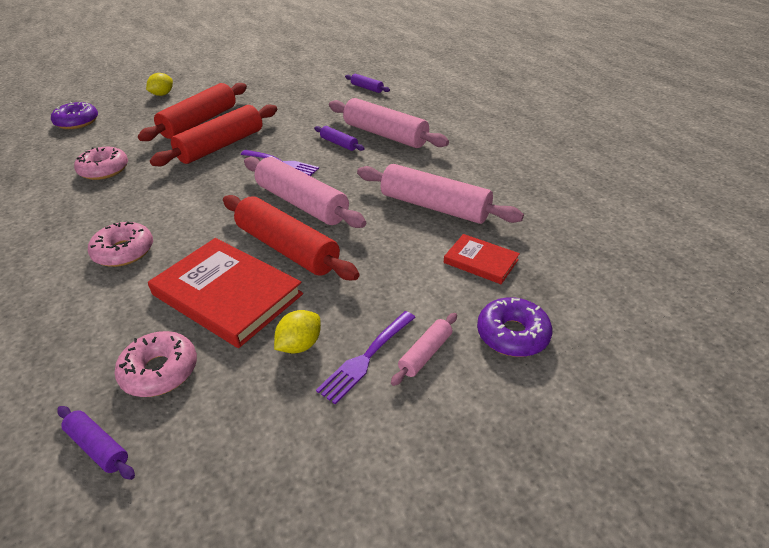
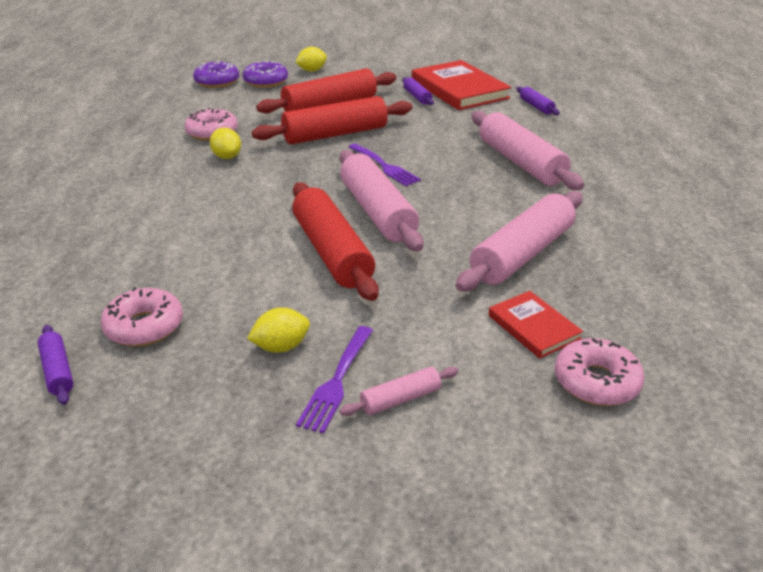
camera: 25 degrees right, 5 degrees down
(124, 251) = (182, 212): pink donut -> pink donut (596, 382)
(134, 189) = (227, 157): none -> yellow lemon
(227, 294) = (246, 278): red book -> red book (459, 89)
(339, 144) = (460, 160): purple rolling pin -> purple rolling pin (417, 97)
(366, 358) = (336, 381): purple fork -> purple fork turned 45 degrees counterclockwise
(434, 207) = (522, 254): pink rolling pin -> pink rolling pin turned 75 degrees clockwise
(512, 334) = (512, 414): purple donut -> purple donut (266, 81)

